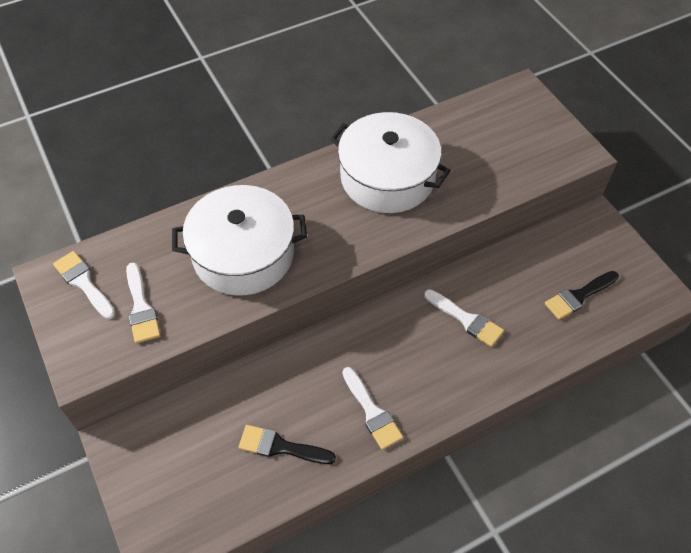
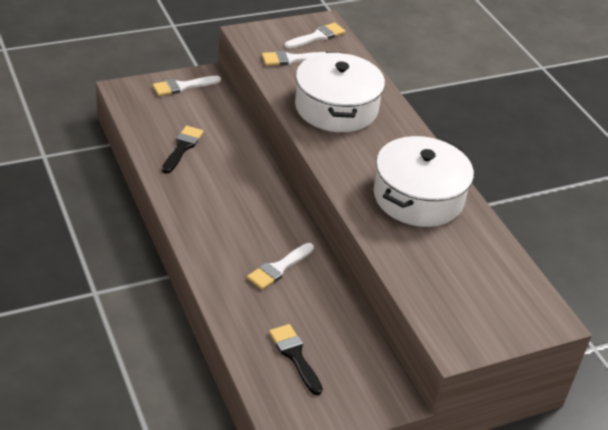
camera: 90 degrees right, 15 degrees down
(372, 412) = (199, 197): white brush -> white brush (182, 86)

